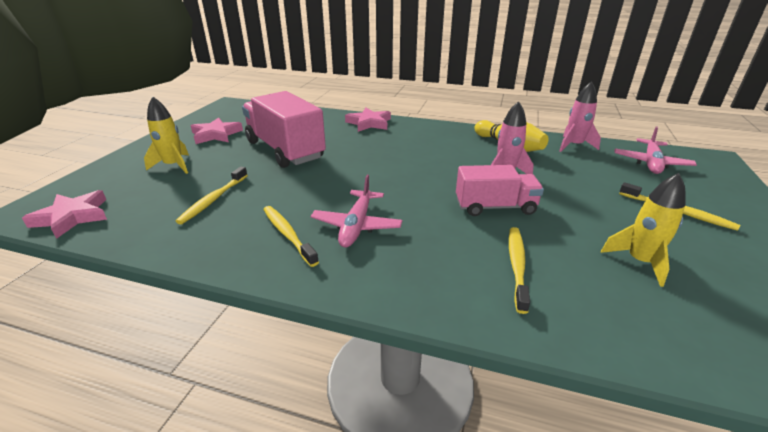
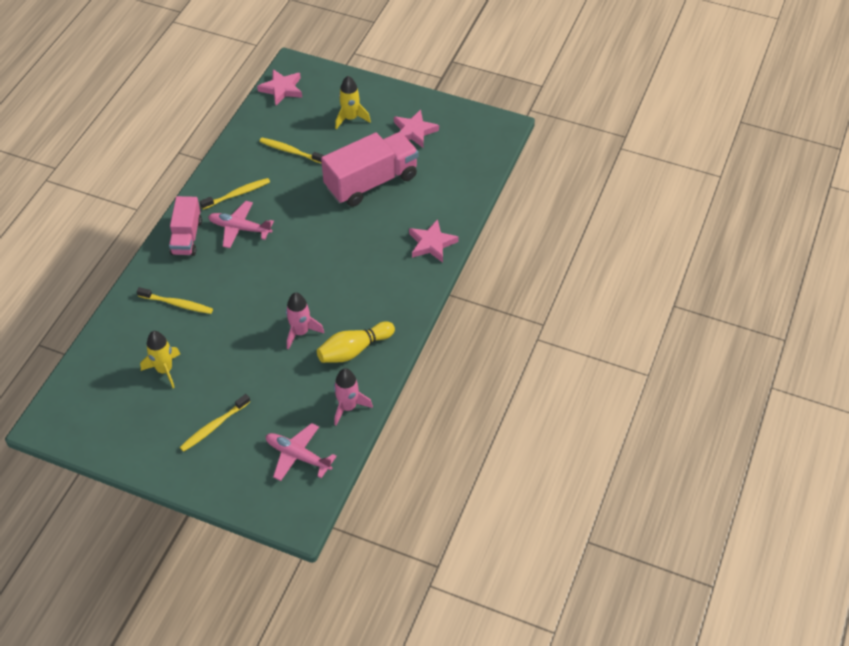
camera: 95 degrees right, 20 degrees up
(495, 207) = (246, 310): pink truck -> pink truck (186, 237)

